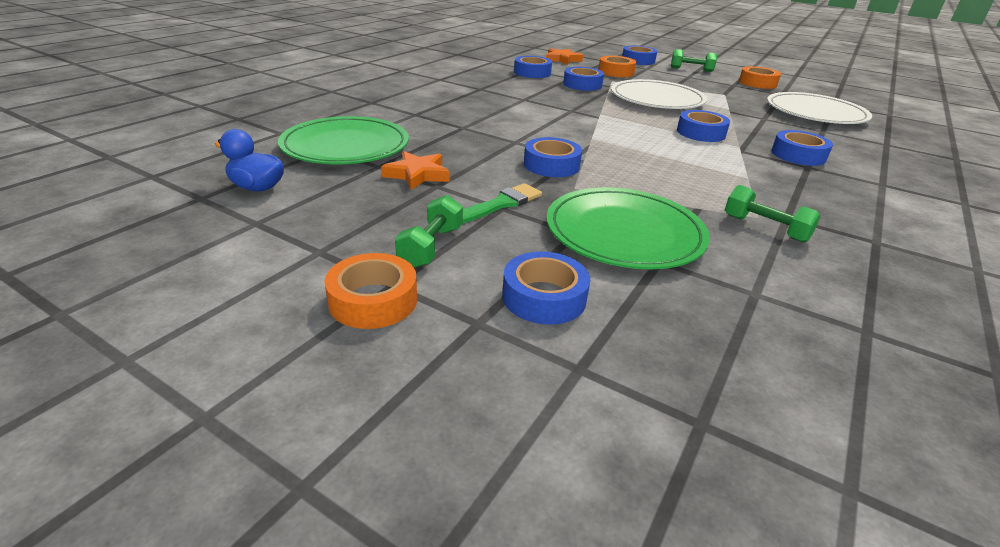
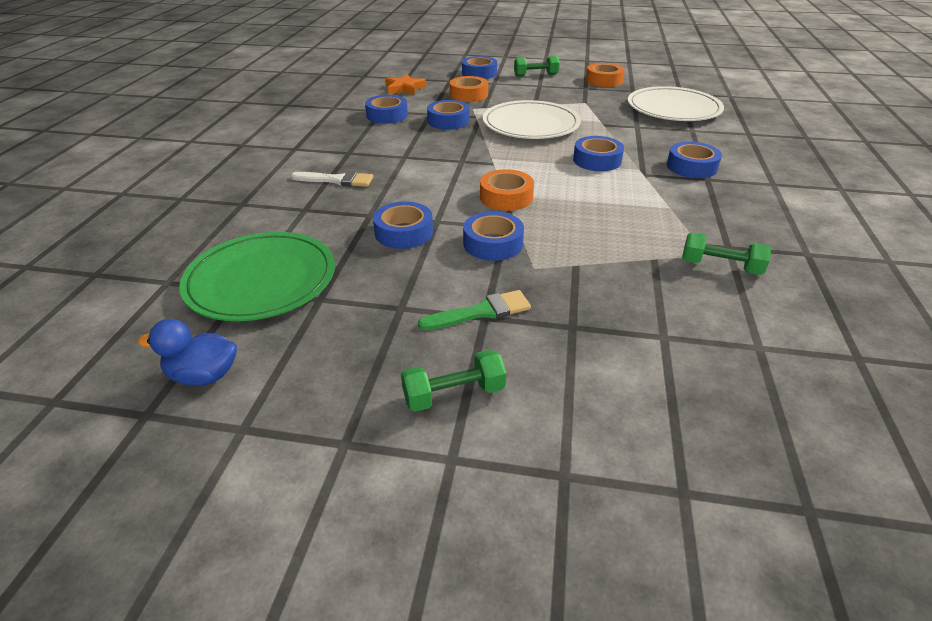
camera: 20 degrees left, 5 degrees up
(373, 300) = (448, 488): orange tape -> orange tape (506, 197)
(417, 174) = (369, 298): orange star -> none
(431, 247) = (454, 394): green dumbbell -> green dumbbell turned 75 degrees clockwise
(456, 102) = (337, 180): none -> white brush
(501, 204) = (481, 312): green brush -> green brush turned 45 degrees clockwise
(544, 297) = (599, 419): blue tape -> blue tape (404, 232)
(624, 233) = (614, 312): green plate -> none

